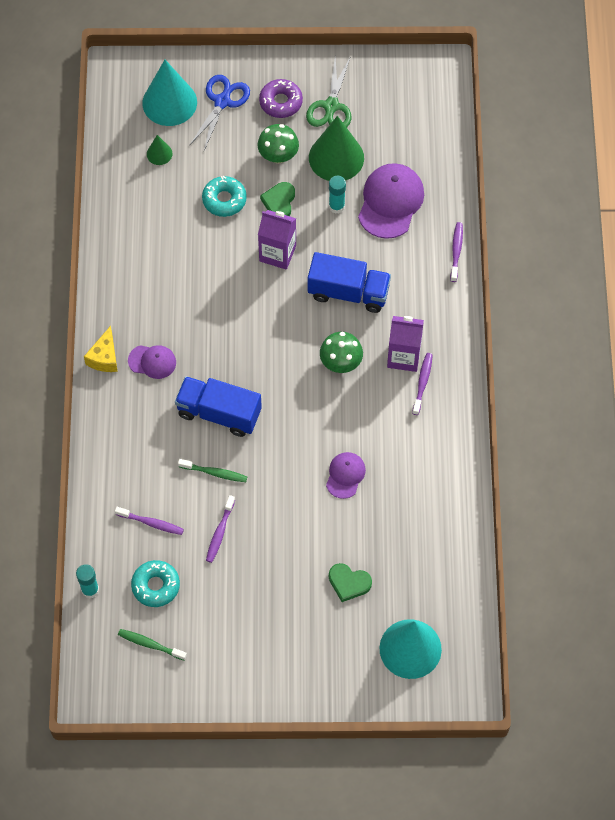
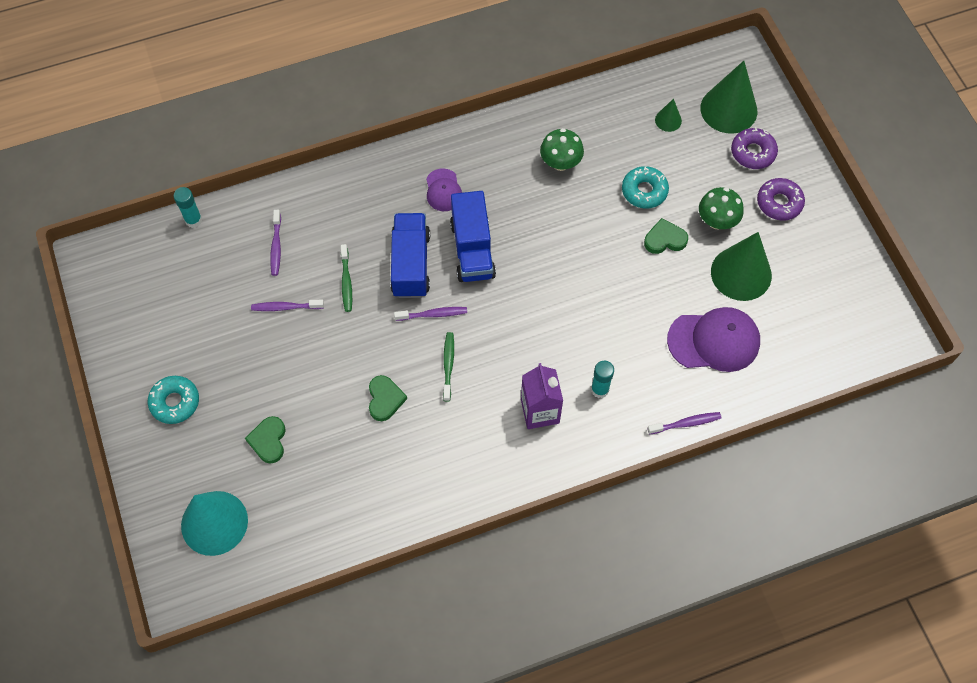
camera: 70 degrees right, 0 degrees up
(104, 357) = (432, 150): yellow cheese -> none
(150, 644) = (153, 287): green toothbrush -> green toothbrush (448, 365)
(156, 586) = (213, 272): turquoise donut -> turquoise donut (175, 402)
(169, 102) = (728, 109): turquoise cone -> green cone
(222, 101) = (753, 152): blue scissors -> purple donut
(277, 253) = (606, 257): purple carton -> none
(331, 106) = (798, 249): green scissors -> none
(336, 206) = (684, 292): turquoise glue stick -> turquoise glue stick (600, 389)
(341, 362) = (508, 354): green mushroom -> green mushroom (560, 162)
(345, 475) = (385, 399): purple cap -> green heart
(348, 292) = (591, 335): blue truck -> blue truck (472, 249)
(422, 383) = (517, 439): purple toothbrush -> purple toothbrush (433, 314)

